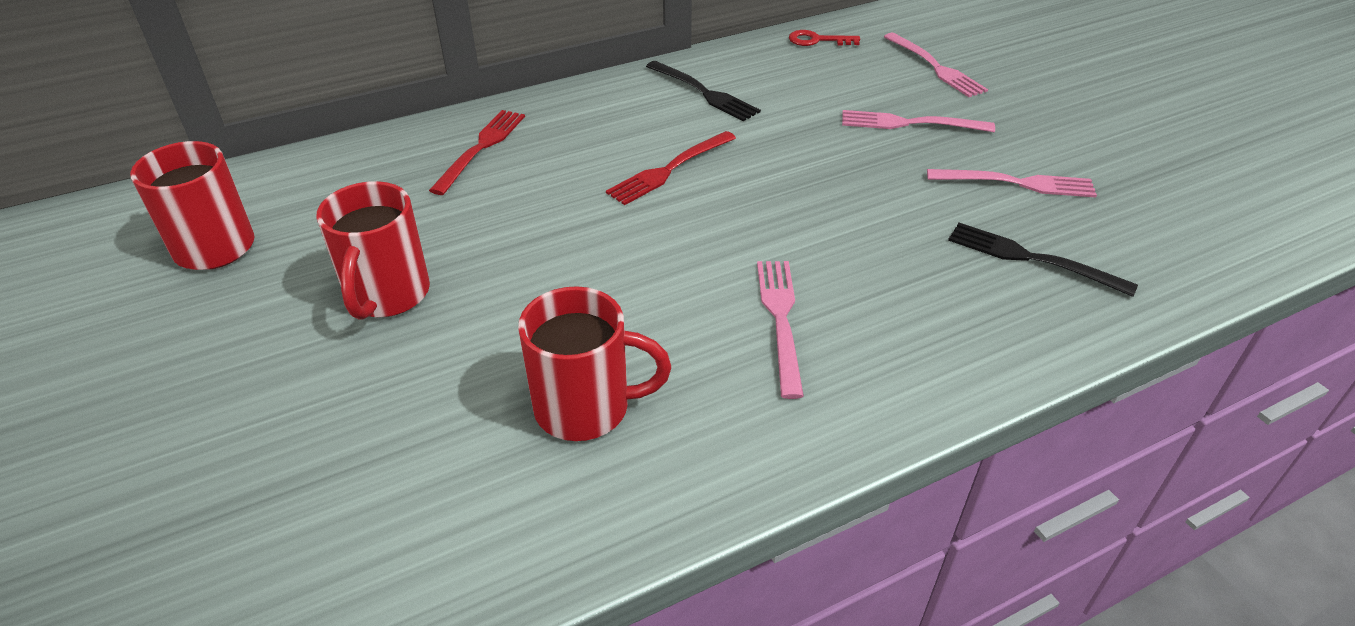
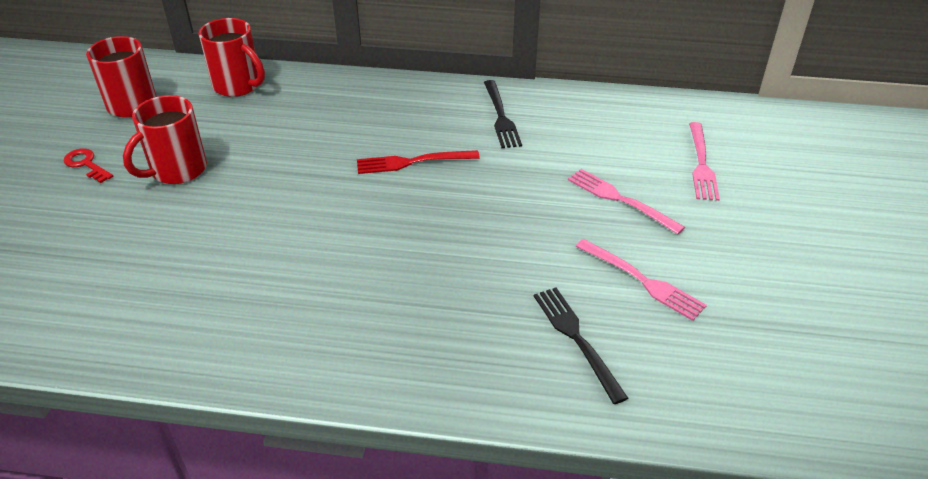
camera: 35 degrees right, 0 degrees up
(481, 148) = (322, 100): red fork -> none
(586, 408) = (196, 285): red mug -> red mug (238, 86)
(780, 319) = (358, 291): pink fork -> none
(817, 40) = (634, 107): red key -> red key (86, 164)

